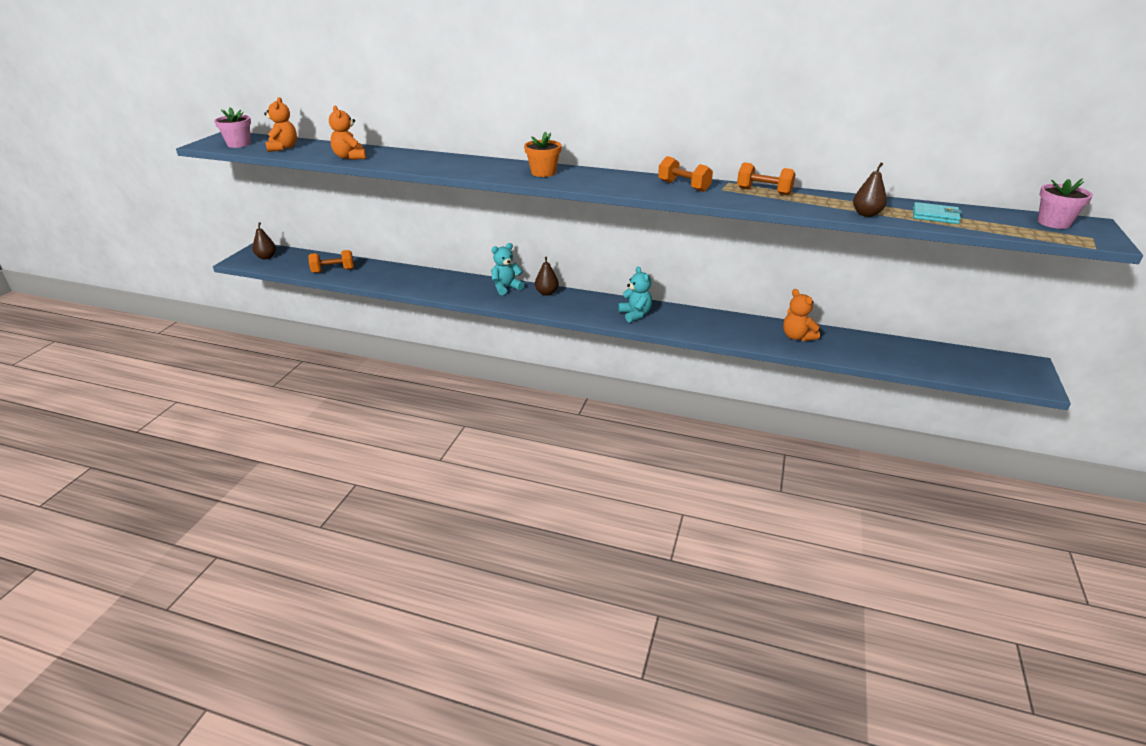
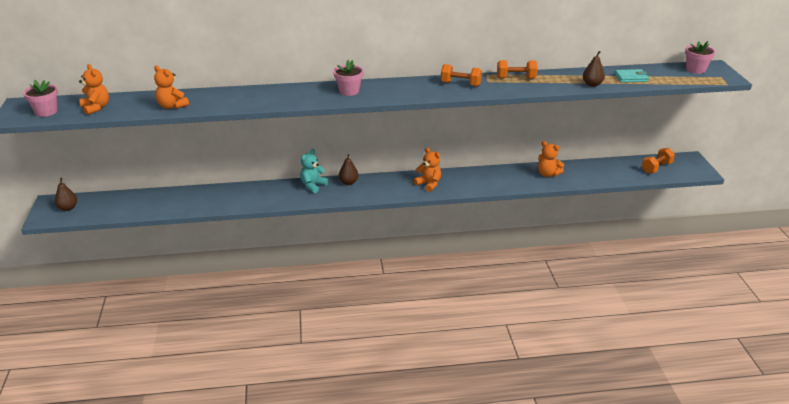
camera: 25 degrees left, 0 degrees up
(333, 271) = (147, 206): orange dumbbell -> orange dumbbell (656, 168)
(543, 173) = (349, 91): orange flower pot -> pink flower pot
(635, 314) = (428, 184): turquoise teddy bear -> orange teddy bear

